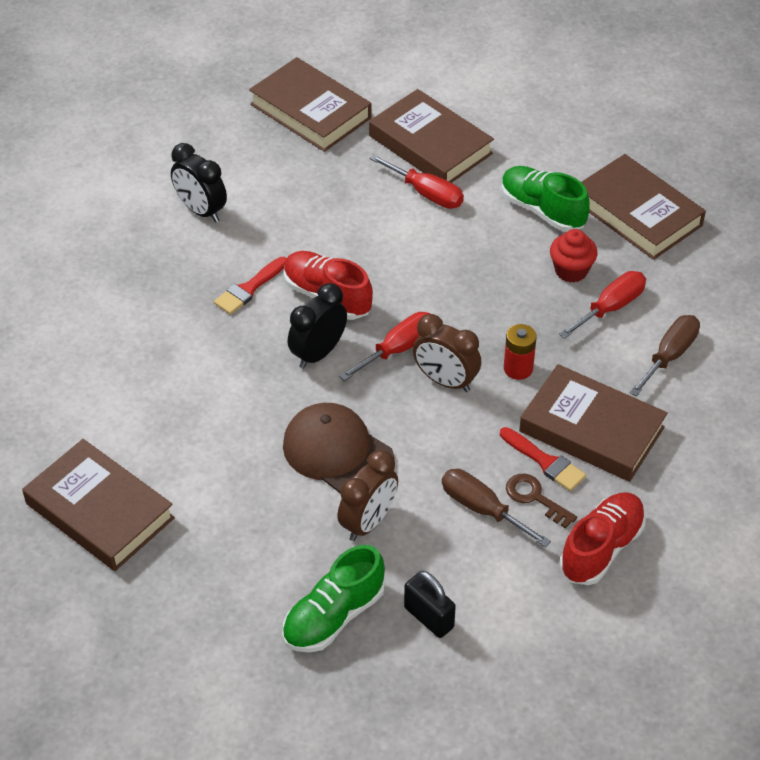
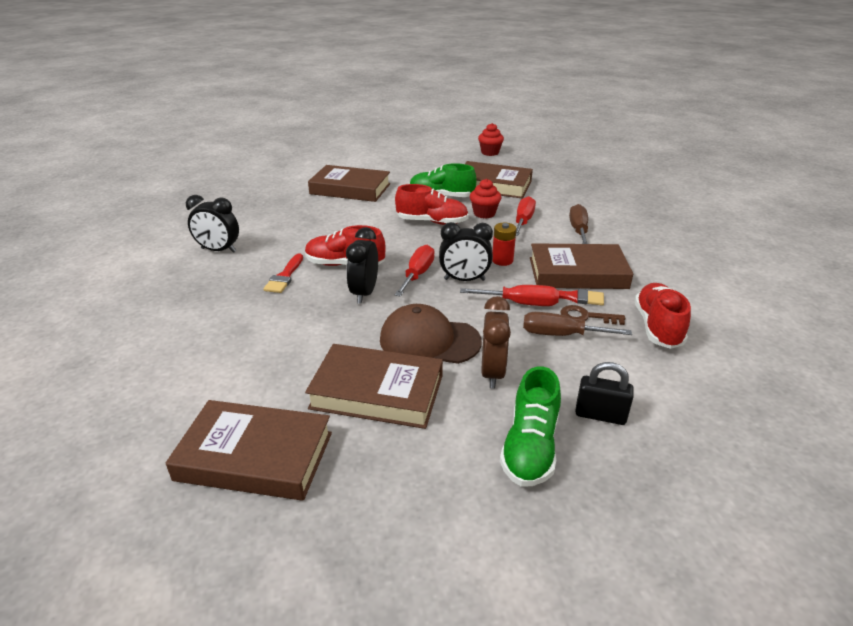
camera: 30 degrees left, 15 degrees down
(310, 111) = (262, 193): brown book -> brown book (377, 392)
(426, 194) = (367, 206): red screwdriver -> red screwdriver (521, 303)
(445, 381) = (464, 280): brown clock -> black clock
(488, 260) = (432, 222): none -> red shoe
(703, 130) = (490, 153): none -> red cupcake

